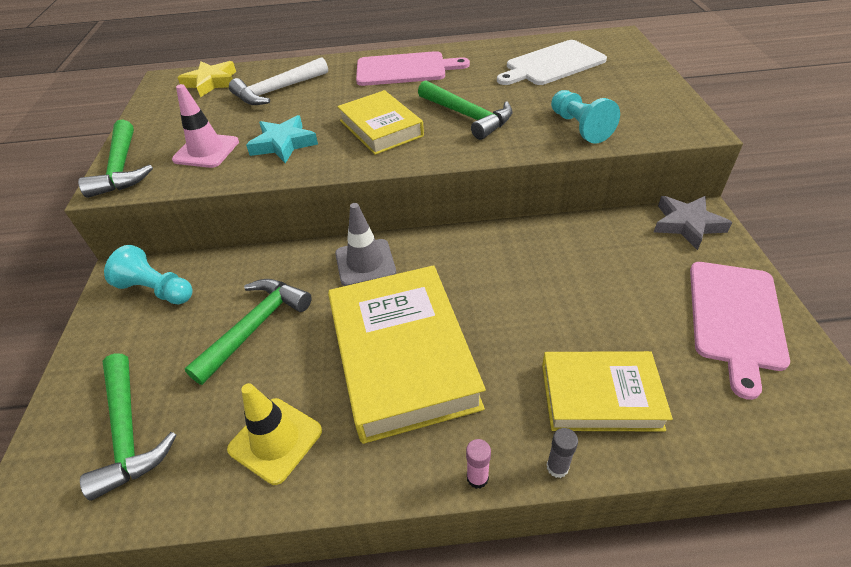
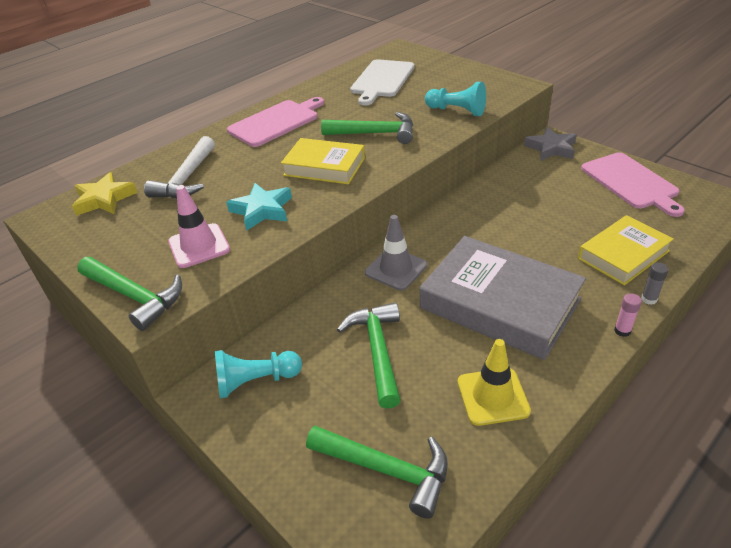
camera: 40 degrees left, 5 degrees down
(402, 357) = (499, 303): yellow book -> grey book

